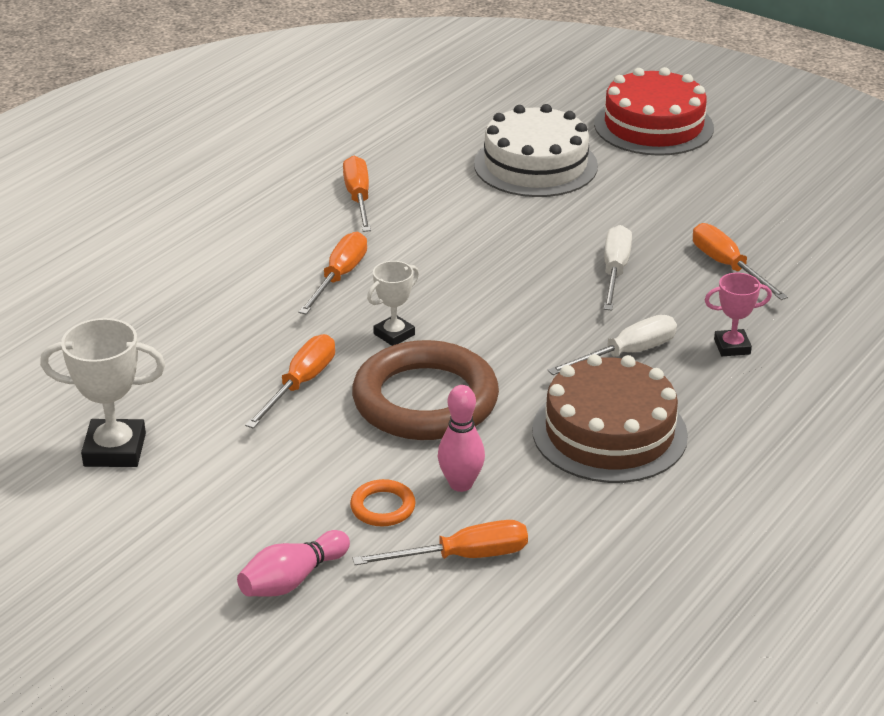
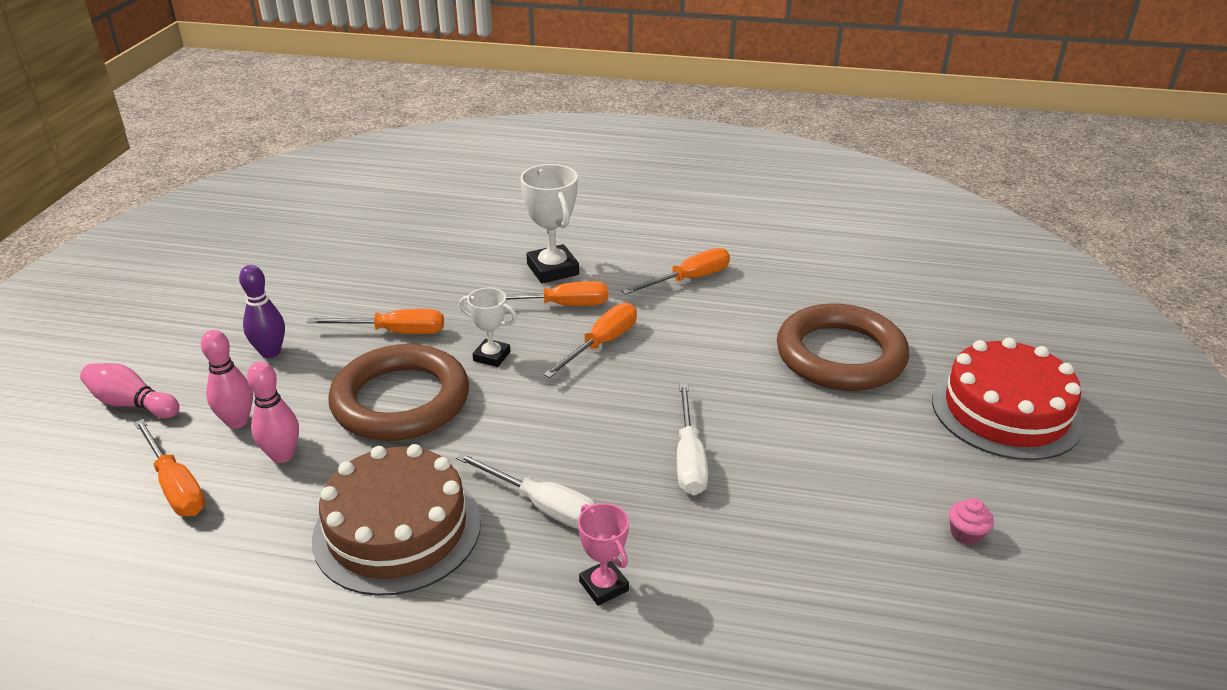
camera: 65 degrees right, 0 degrees up
(115, 450) = (276, 281): white trophy -> white trophy (552, 269)
(269, 471) = (270, 352): none -> purple bowling pin
(383, 507) = (237, 421): orange ring -> pink bowling pin
(535, 165) = (840, 355): white cake -> brown ring
(615, 271) = (689, 458): white screwdriver -> white screwdriver turned 105 degrees clockwise
(728, 266) = (766, 542): orange screwdriver -> orange screwdriver (601, 344)
(766, 189) = (966, 534): none -> pink cupcake

